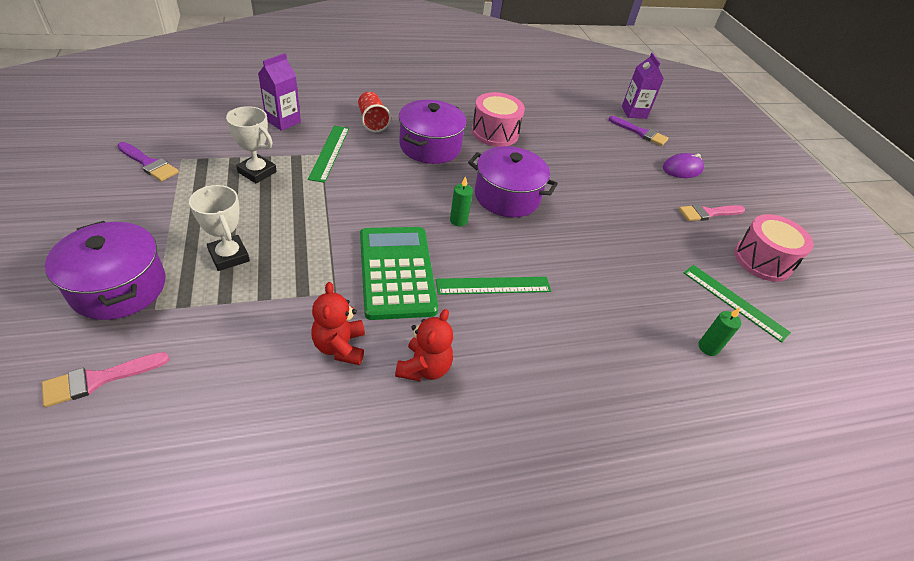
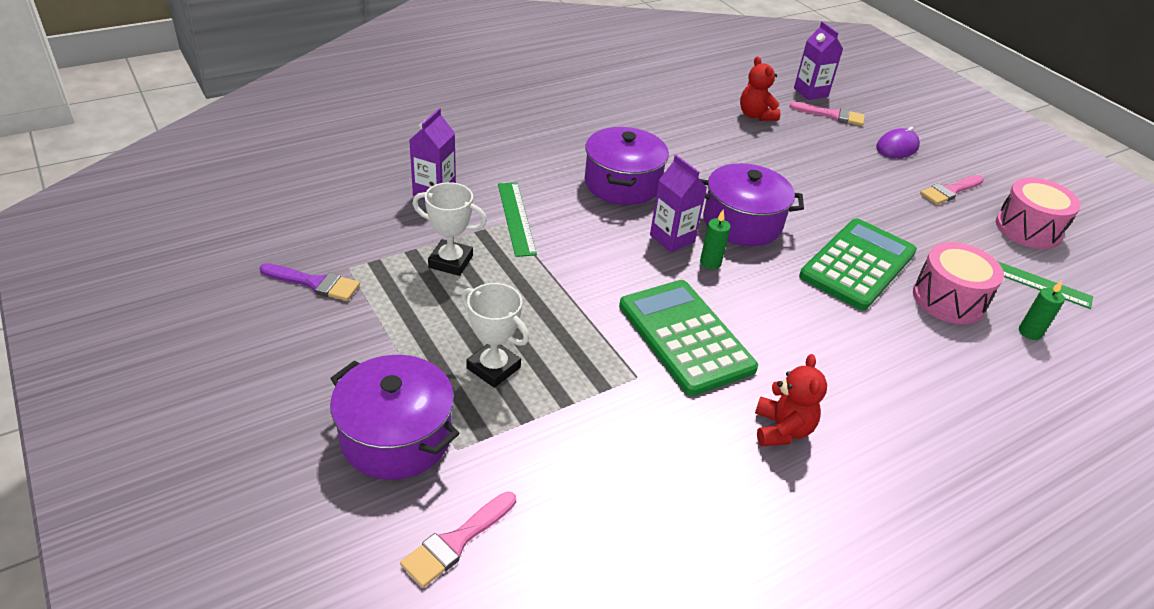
camera: 15 degrees left, 5 degrees down
(340, 346) = (683, 432): red teddy bear -> red teddy bear (755, 115)
(372, 121) = (537, 168): red cup -> none
(440, 195) = (672, 238): none -> purple carton
(493, 286) = (792, 325): green ruler -> none
(495, 133) = (681, 150): pink drum -> pink drum (948, 299)
(584, 252) = (857, 264): none -> green calculator
(641, 133) = (832, 115): purple brush -> pink brush

